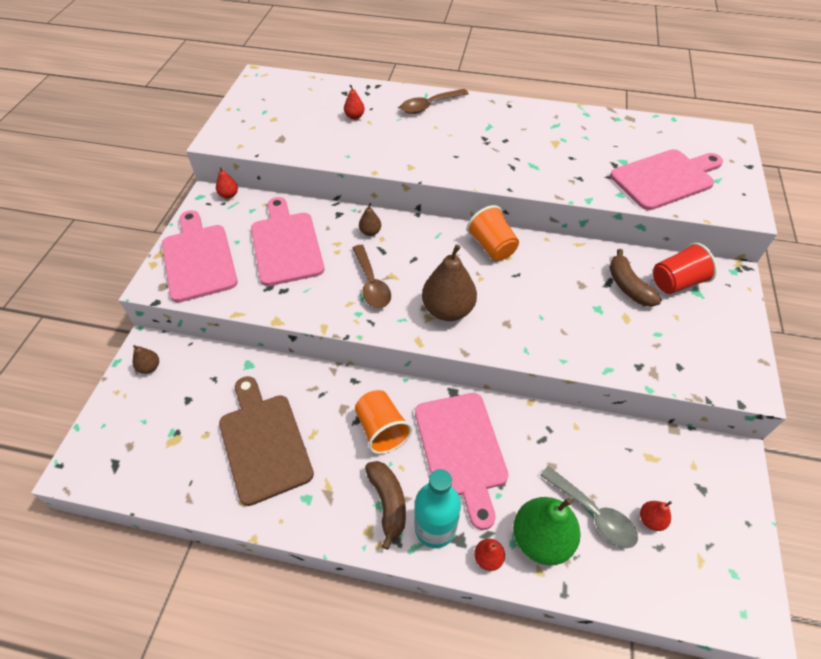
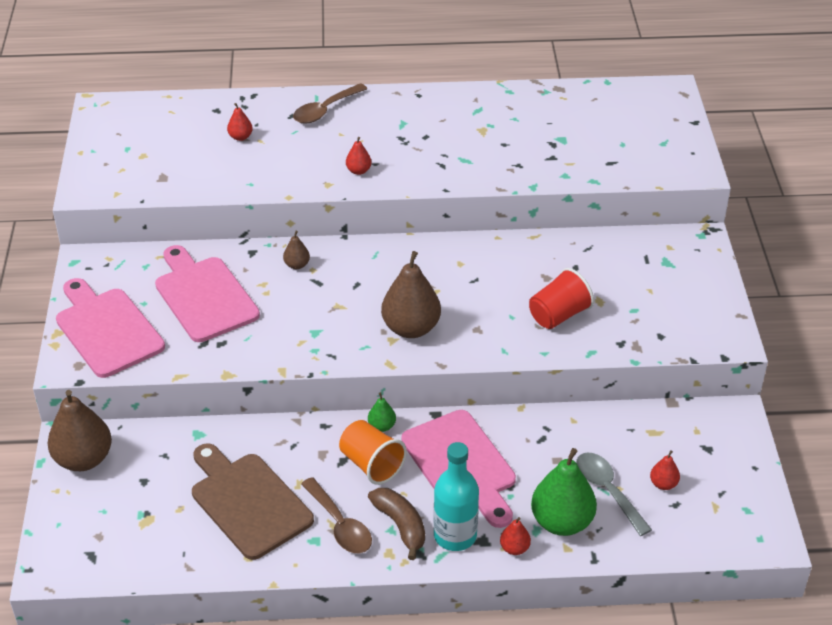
camera: 15 degrees left, 10 degrees down
(149, 367) = (83, 459): brown pear -> brown pear, size x2.14
(229, 195) = (110, 254): red pear -> red pear (358, 171)
(371, 284) = (318, 318): brown spoon -> brown spoon (340, 525)
(402, 393) = (382, 426): none -> green pear
(492, 247) = (439, 256): orange cup -> none
(593, 513) = (607, 491): grey spoon -> grey spoon turned 150 degrees counterclockwise
(628, 286) = (595, 270): brown banana -> none
(665, 178) = (609, 150): pink cutting board -> none
(676, 282) = (644, 257): red cup -> red cup (558, 315)

